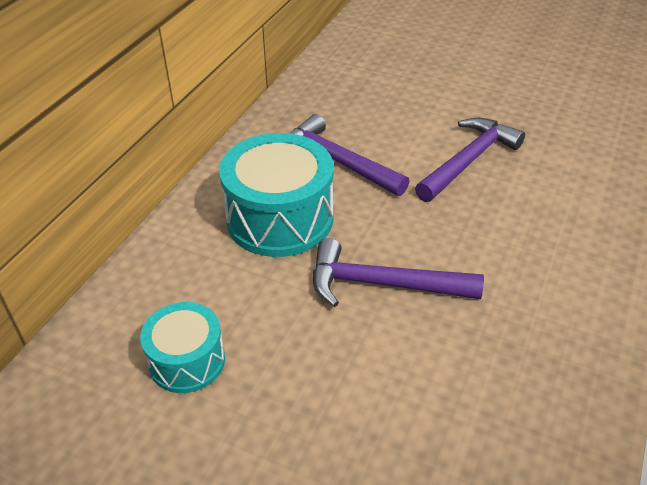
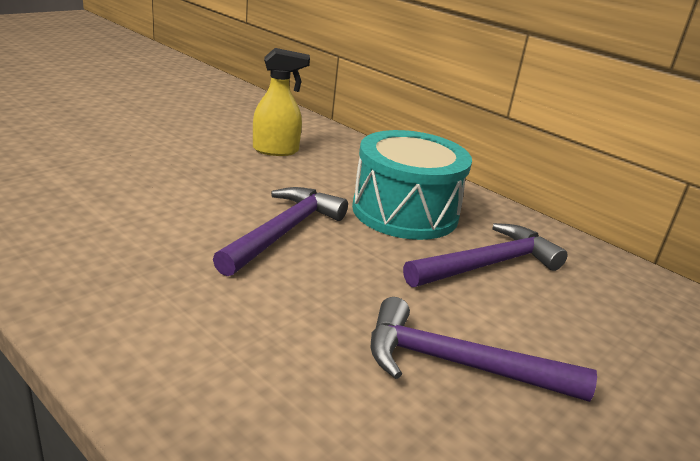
camera: 105 degrees right, 15 degrees down
(187, 361) = (276, 150): turquoise drum -> yellow spray bottle
(469, 161) = (458, 364): purple hammer -> purple hammer turned 135 degrees clockwise

